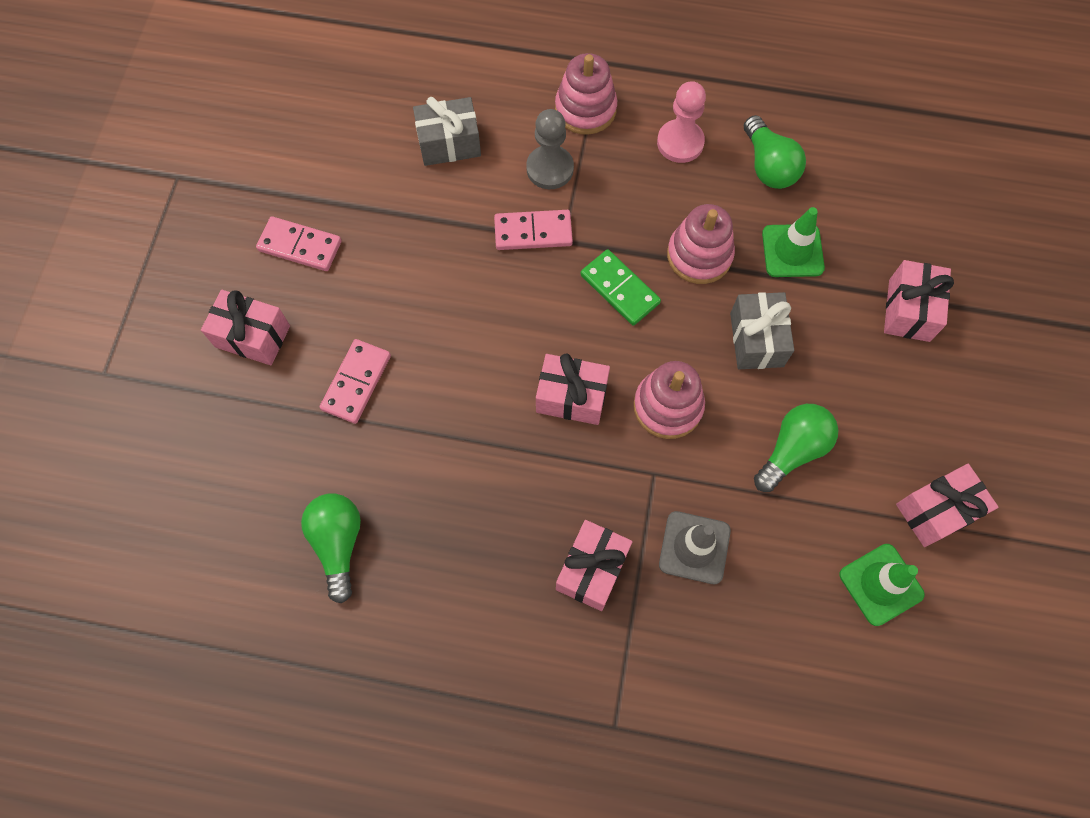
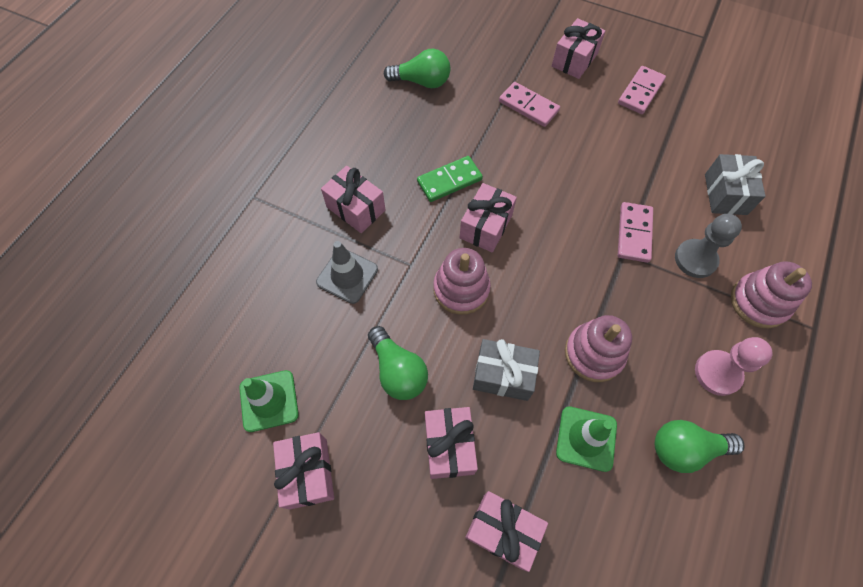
camera: 105 degrees right, 5 degrees down
(620, 289) = (571, 282): green domino -> green domino (449, 181)
(851, 376) = (449, 446): none -> pink gift

